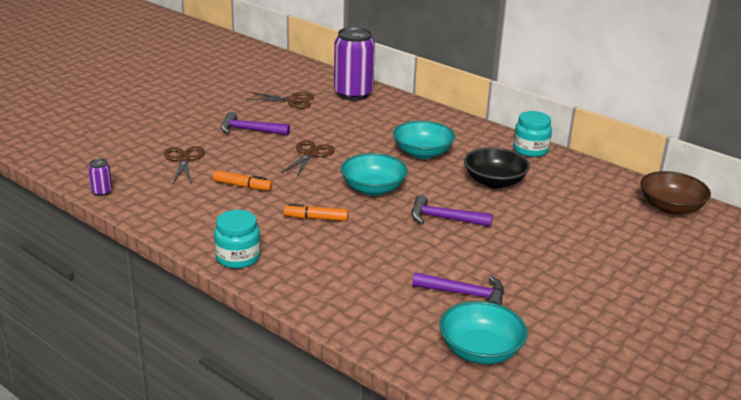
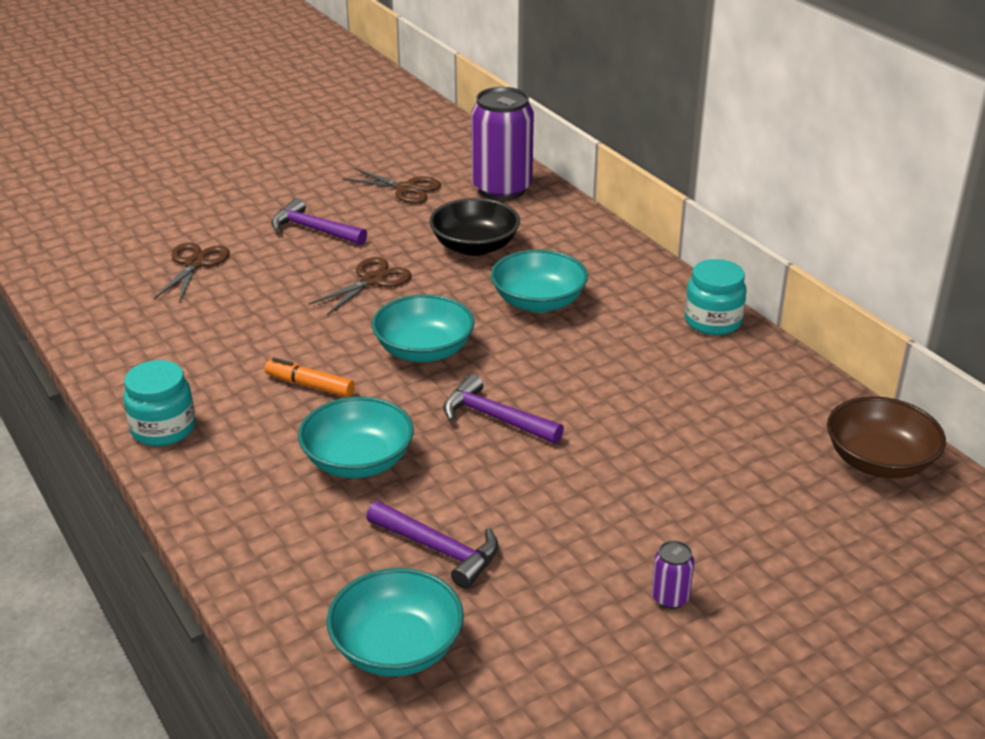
camera: 20 degrees right, 5 degrees up
(102, 192) = (59, 297): purple can -> purple can (670, 598)
(242, 186) = (244, 317): orange marker -> none
(379, 255) = (358, 461): none -> turquoise bowl
(494, 182) = (616, 368): black bowl -> black bowl (474, 246)

